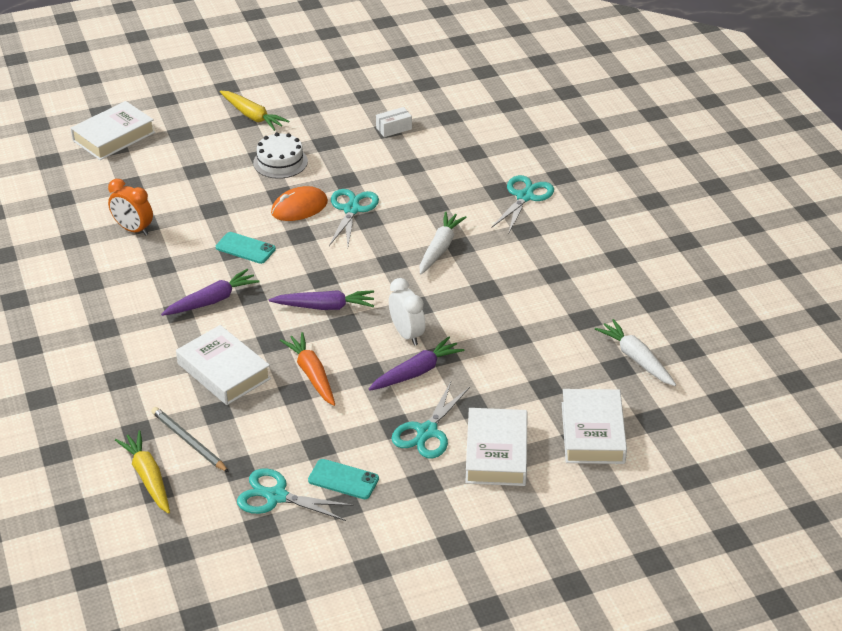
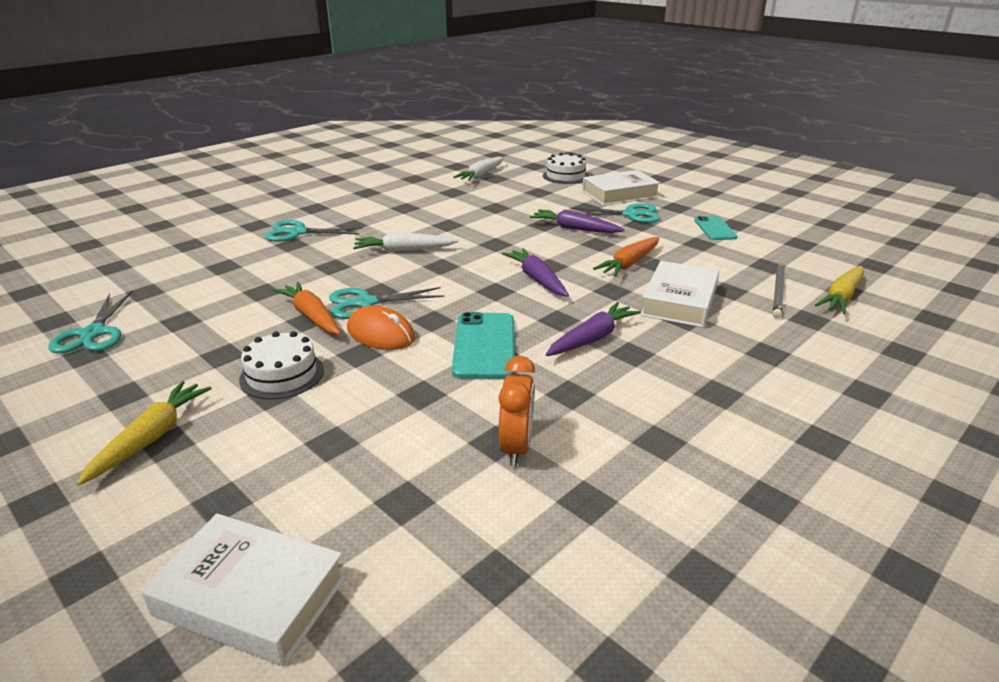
camera: 115 degrees left, 10 degrees down
(212, 300) = (592, 338): purple carrot -> purple carrot turned 105 degrees clockwise
(245, 248) = (484, 346): turquoise phone -> turquoise phone, size x1.56
(276, 496) = (767, 245): turquoise scissors -> turquoise scissors (93, 333)
(350, 183) = (311, 316): none -> orange carrot
(394, 128) = (177, 317): white box -> none
(407, 334) = (535, 240): white clock -> none
(592, 432) = (565, 176): white book -> white cake

